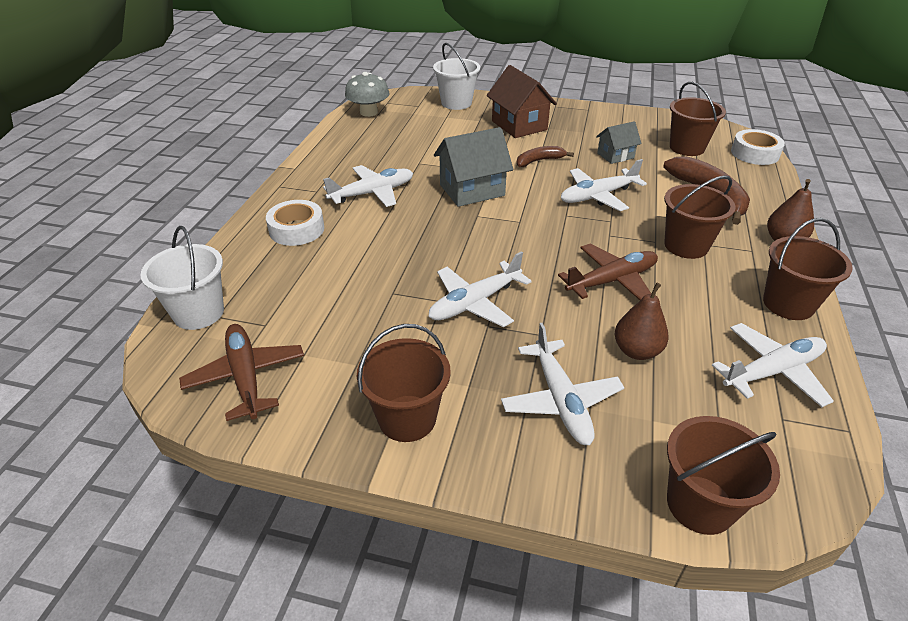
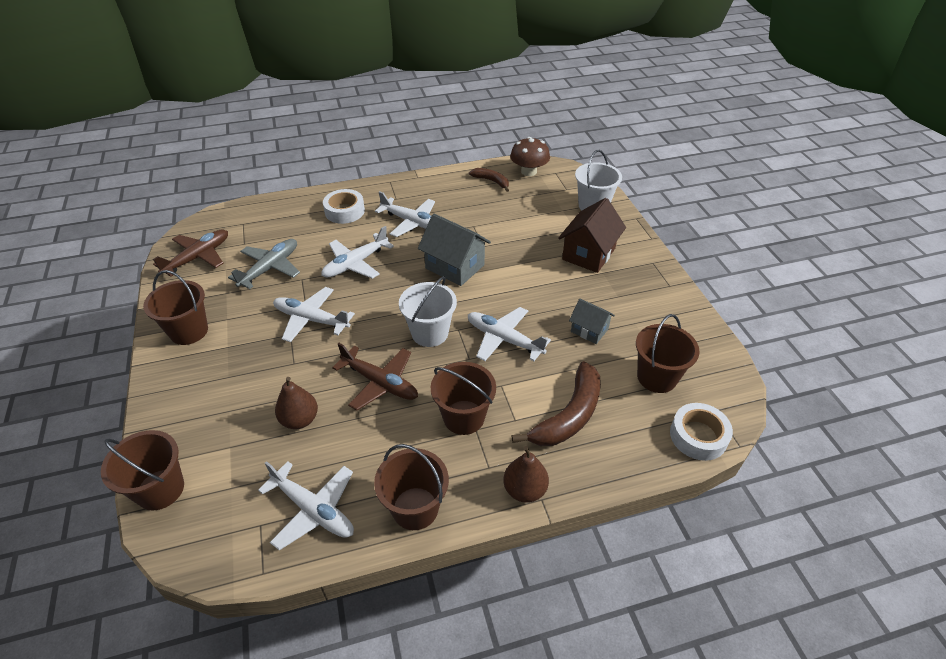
camera: 60 degrees right, 5 degrees up
(198, 313) = (242, 216): white bucket -> white bucket (430, 333)
(345, 313) = (270, 268): none -> grey plane
(369, 112) = (529, 171): grey mushroom -> brown mushroom
(539, 161) = (534, 286): brown banana -> brown banana (491, 181)
(560, 400) = (231, 393): white plane -> white plane (356, 263)

